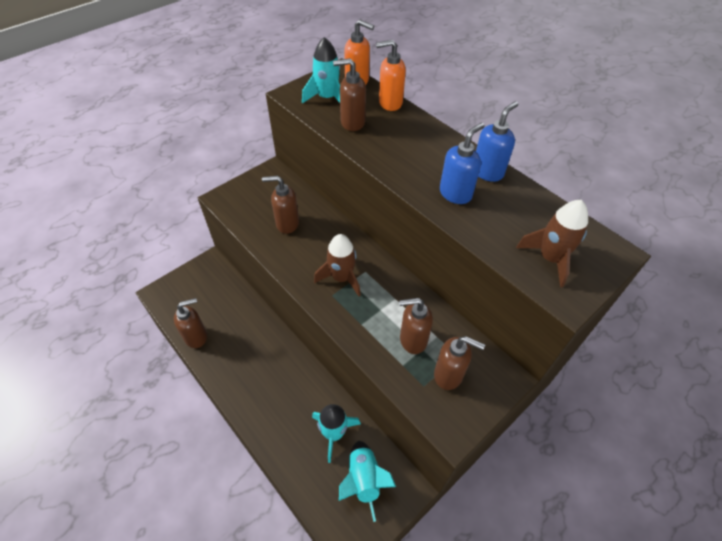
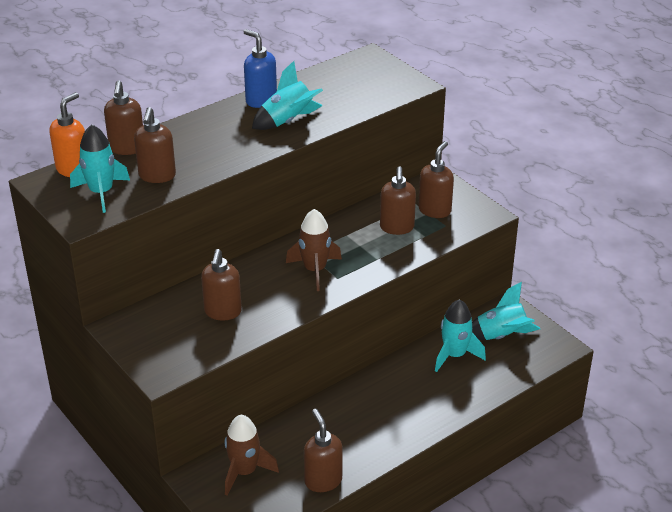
camera: 85 degrees left, 15 degrees down
(390, 103) = (127, 148): orange soap dispenser -> brown soap dispenser
(455, 193) = (288, 121): blue soap dispenser -> turquoise rocket
(550, 258) = (373, 85): brown rocket -> brown rocket (244, 472)

